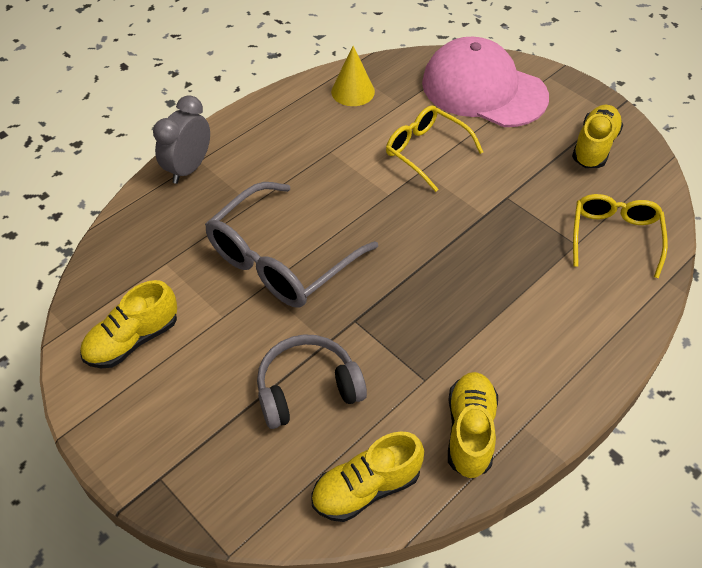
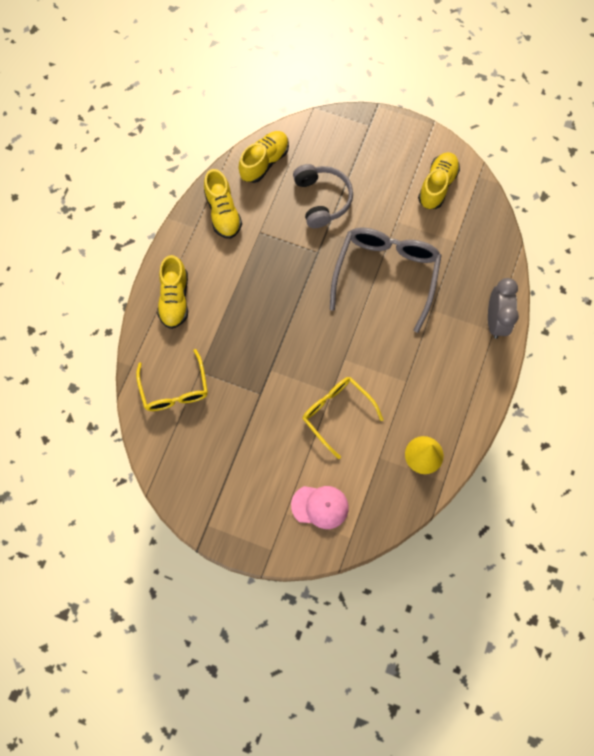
camera: 155 degrees right, 20 degrees up
(307, 389) = (322, 199): grey headphones -> grey headphones turned 60 degrees counterclockwise
(425, 151) = (336, 413): yellow glasses -> yellow glasses turned 150 degrees counterclockwise
(483, 89) = (320, 506): pink cap -> pink cap, size x0.49
(594, 147) = (211, 476): yellow shoe -> yellow shoe (175, 299)

